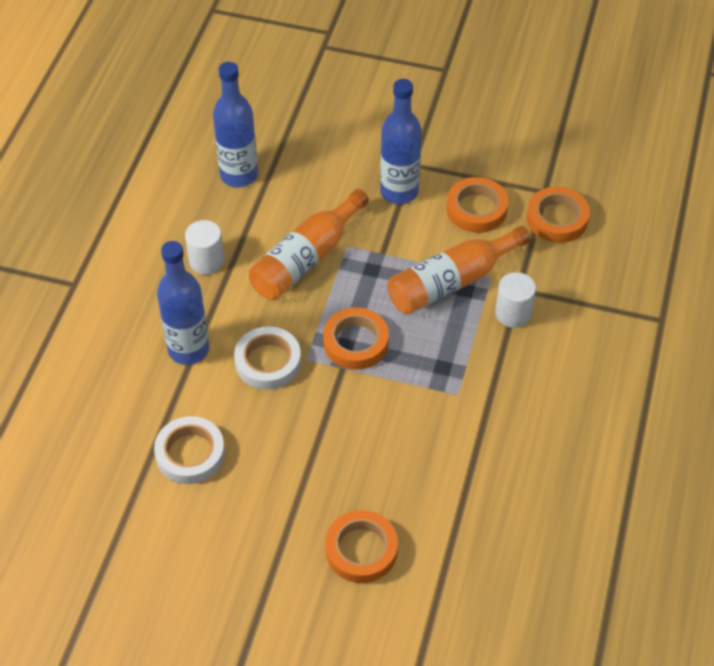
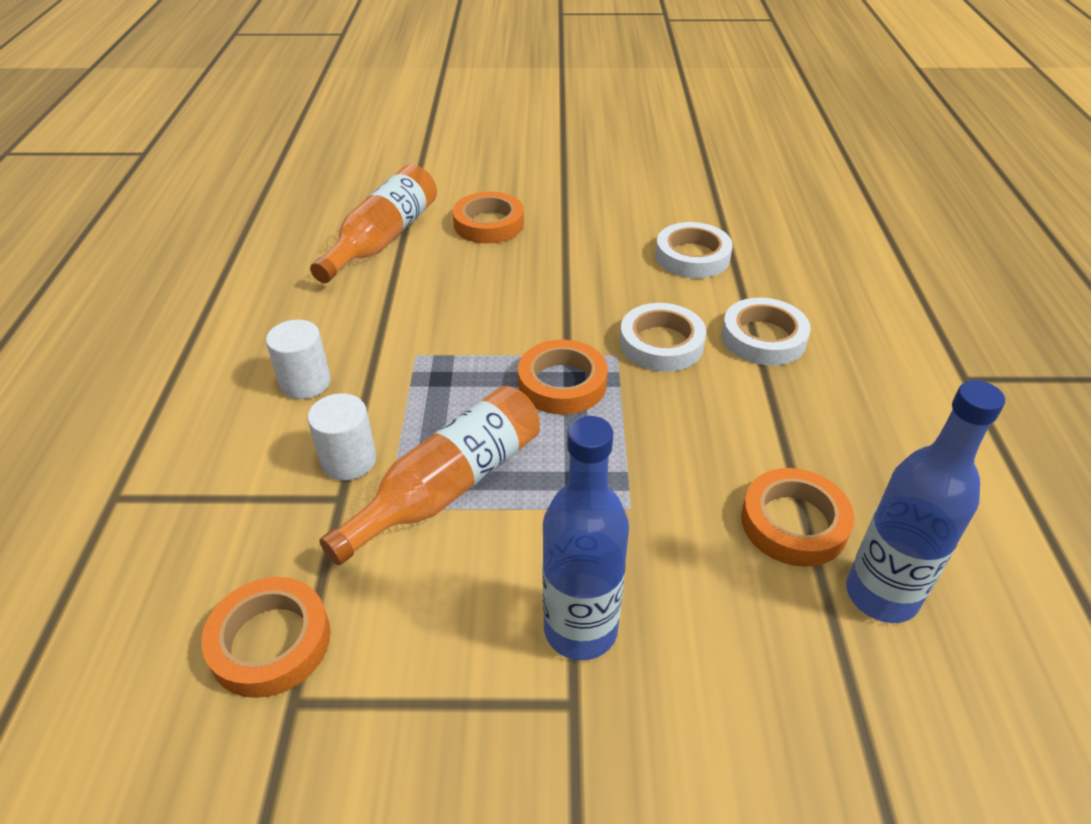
camera: 165 degrees right, 10 degrees down
(188, 349) = (763, 338): blue bottle -> white tape
(206, 261) = (822, 441): white cylinder -> white cylinder (305, 383)
(306, 258) = (682, 475): orange bottle -> orange bottle (383, 239)
(476, 209) = (427, 627): orange tape -> orange tape (794, 523)

